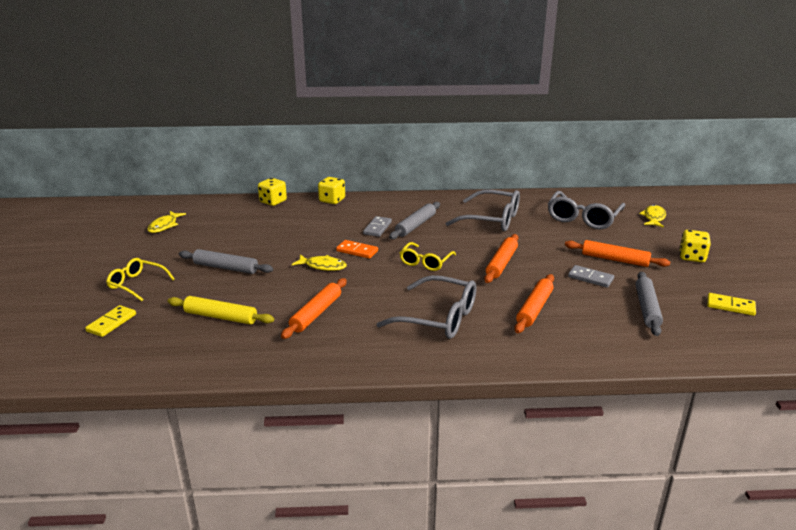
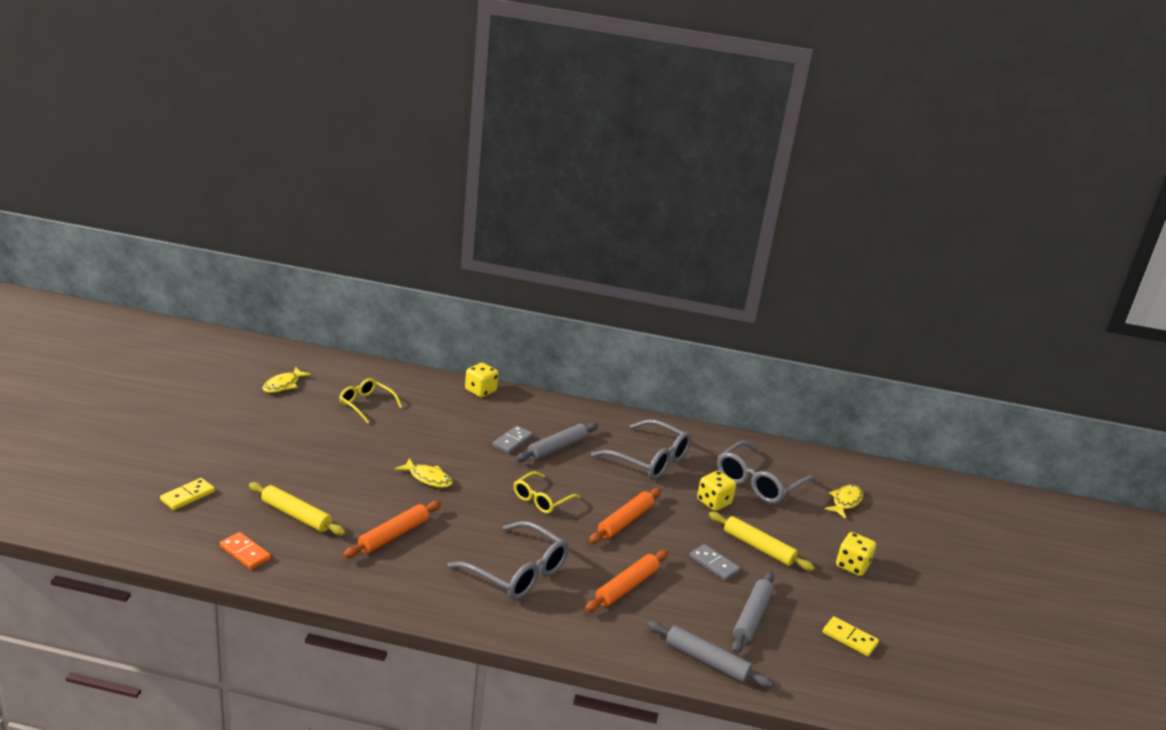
camera: 10 degrees right, 0 degrees up
(136, 284) = (227, 454): yellow glasses -> yellow glasses (365, 404)
(226, 268) = (326, 456): grey rolling pin -> grey rolling pin (707, 661)
(273, 201) = (413, 378): yellow dice -> yellow dice (714, 502)
(357, 251) = (474, 467): orange domino -> orange domino (245, 553)
(615, 259) = (758, 547): orange rolling pin -> yellow rolling pin

